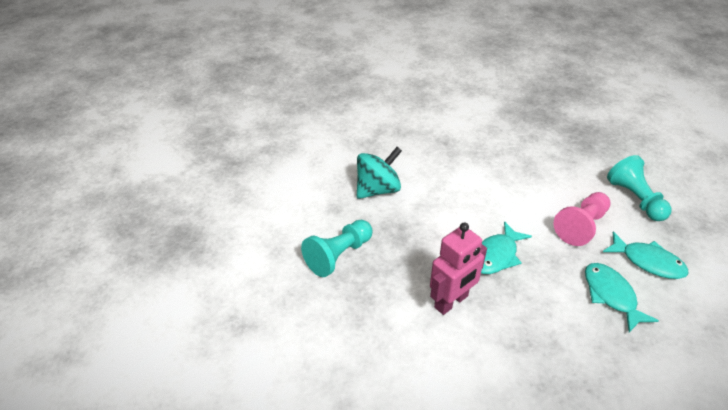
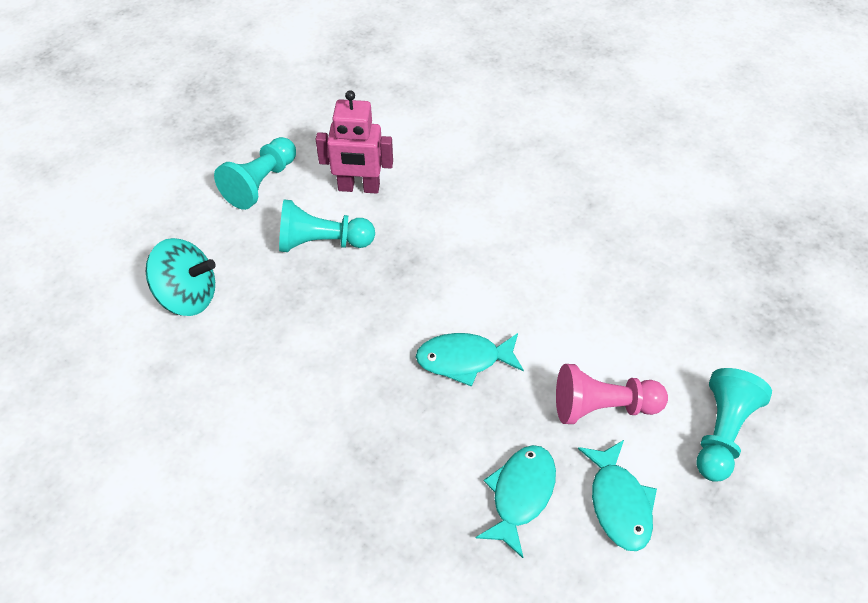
camera: 45 degrees right, 10 degrees up
(253, 251) = (260, 183): none -> turquoise pawn
(378, 190) = (444, 205): turquoise spinning top -> turquoise spinning top (187, 296)
(451, 302) = (358, 364): pink robot -> pink robot (359, 188)

